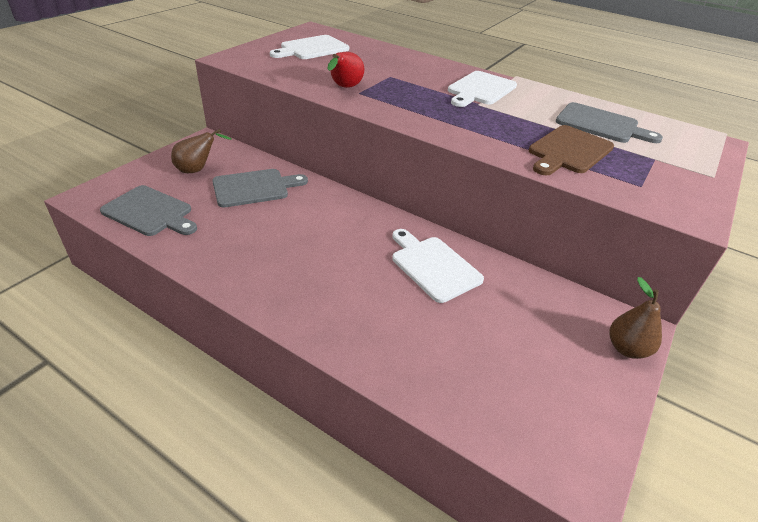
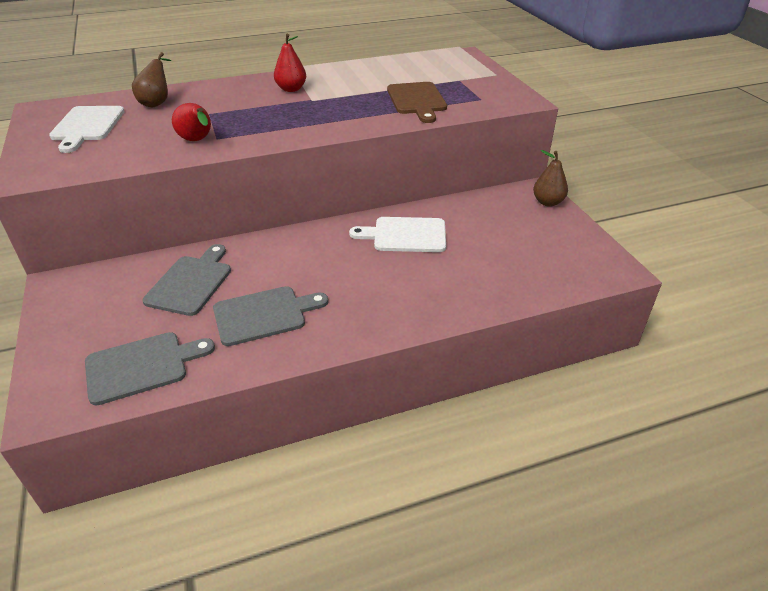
camera: 50 degrees left, 0 degrees up
(197, 170) = (107, 308): brown pear -> brown pear (157, 103)
(480, 89) = (291, 89): white cutting board -> red pear
(601, 124) = (400, 74): grey cutting board -> grey cutting board (264, 315)

